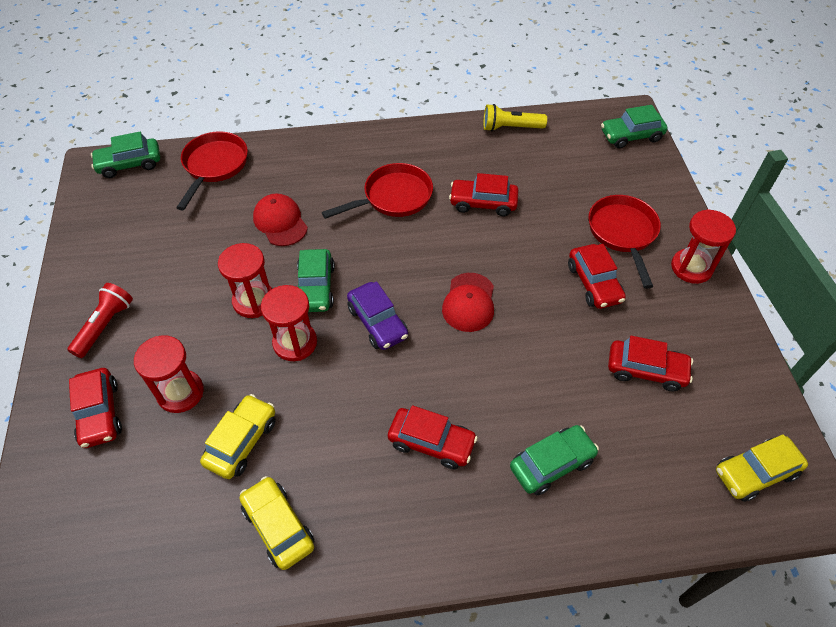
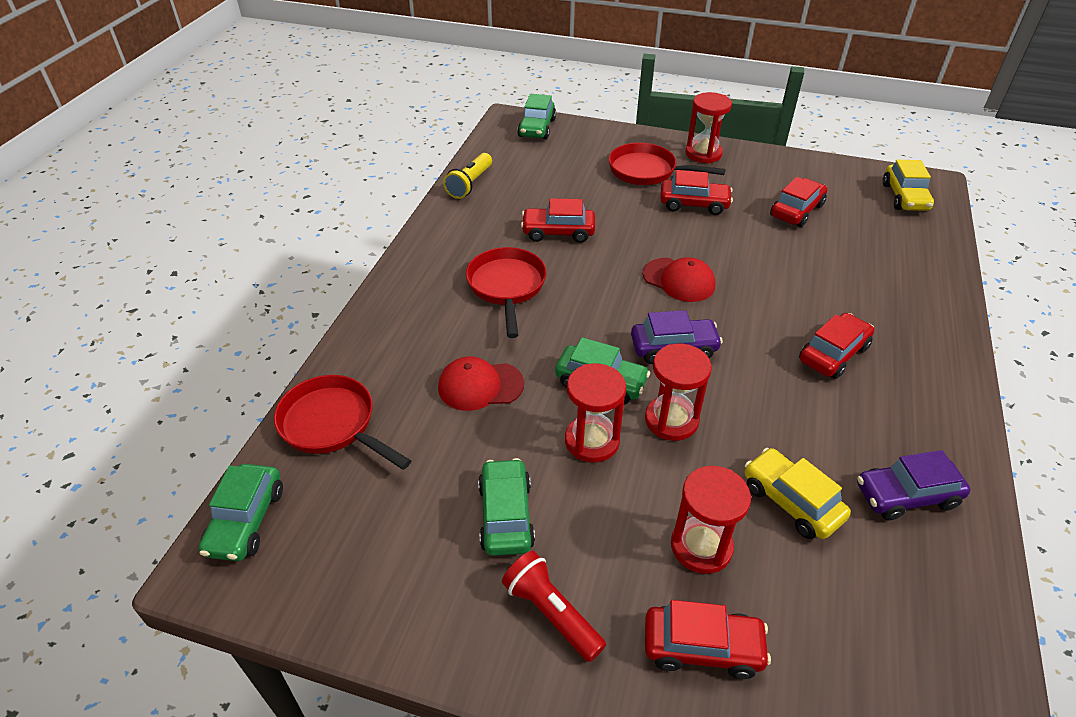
camera: 65 degrees left, 10 degrees down
(278, 526) = (906, 495): yellow car -> purple car
(483, 203) = (558, 232): red car -> red car turned 60 degrees clockwise
(551, 464) = (874, 290): green car -> green car (506, 515)

